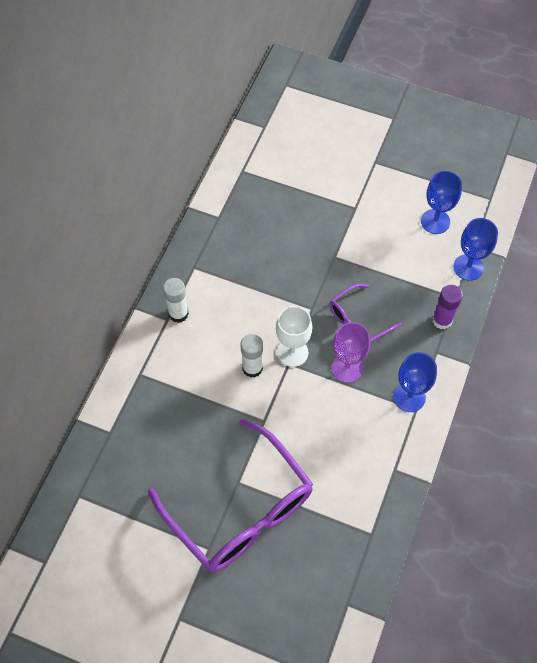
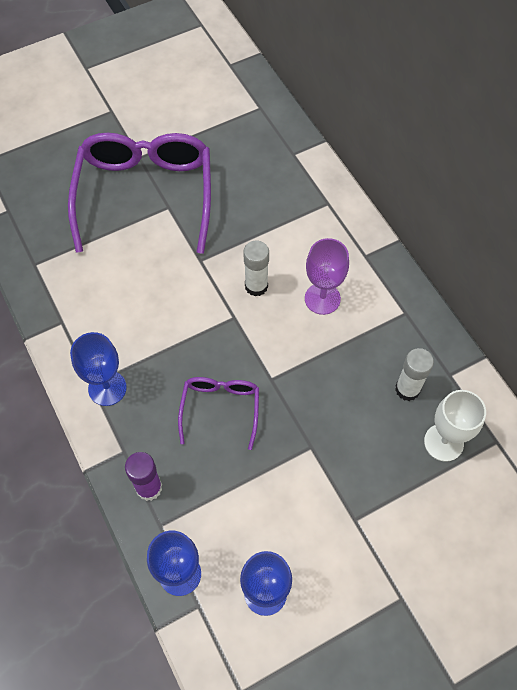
camera: 130 degrees right, 0 degrees up
(178, 313) = (363, 268): white glue stick -> white glue stick (407, 389)
(241, 509) = (145, 194): purple glasses -> purple glasses turned 90 degrees clockwise
(292, 352) = (241, 328): white goblet -> white goblet (443, 442)
(347, 368) = (184, 360): purple goblet -> purple goblet (322, 298)

